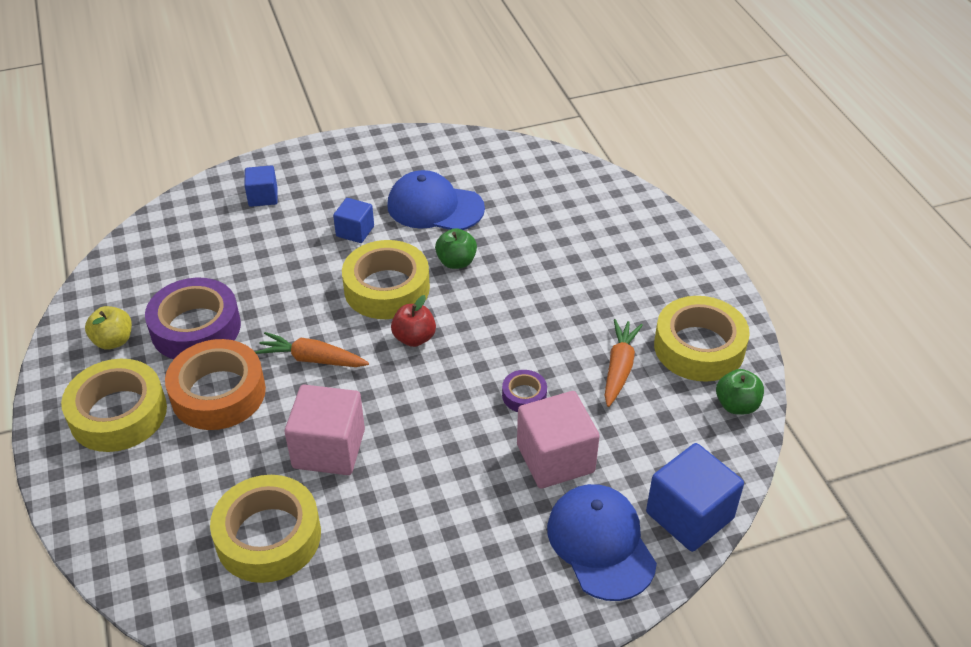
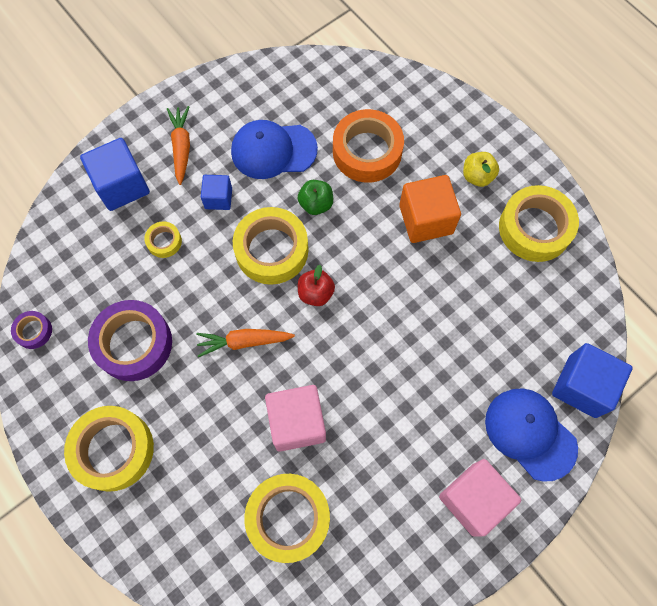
camera: 20 degrees left, 25 degrees up
(113, 341) = (71, 380): yellow apple -> yellow apple (477, 176)
(218, 393) = (184, 401): orange tape -> orange tape (367, 151)
(263, 197) = (122, 185): blue cube -> blue cube, size x1.73
(278, 252) = (164, 241): none -> yellow tape
(524, 395) = (423, 320): purple tape -> purple tape (33, 331)
(555, 458) = (469, 370): pink cube -> pink cube (473, 499)
(573, 306) = (426, 219): none -> orange cube
(619, 368) = (483, 268): orange carrot -> orange carrot (181, 147)
(736, 405) = (580, 274): green apple -> none

